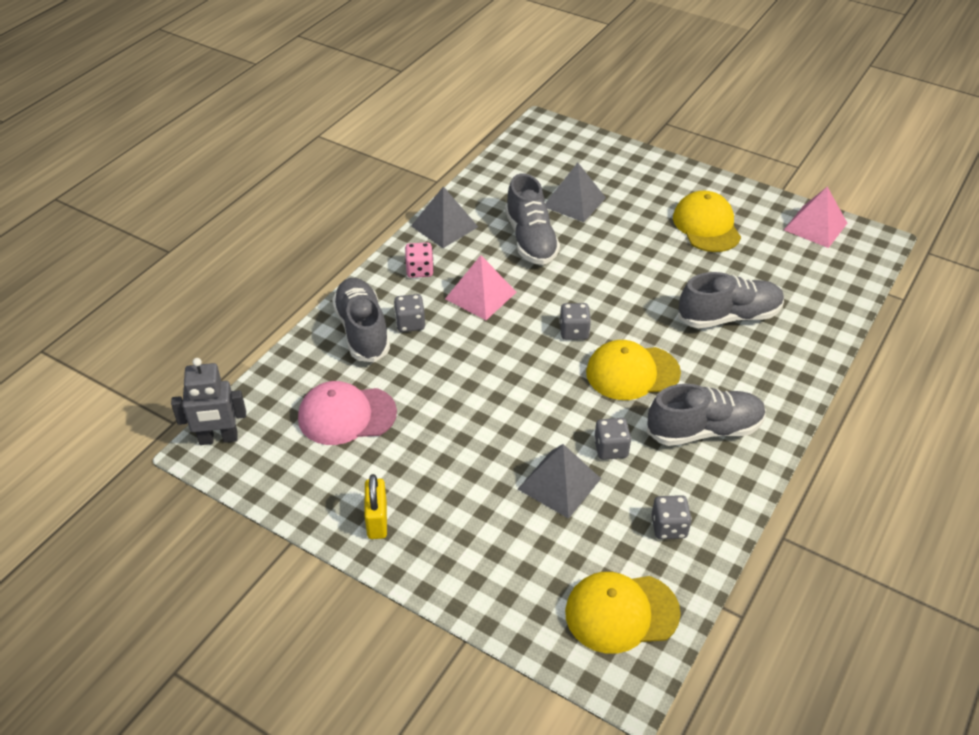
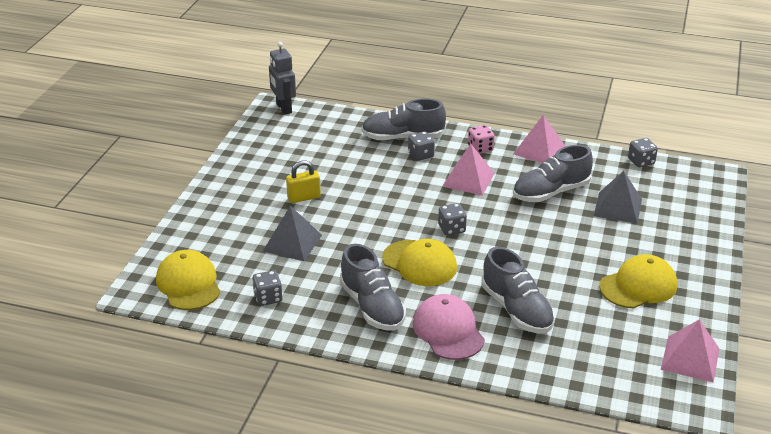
camera: 75 degrees right, 10 degrees down
(346, 415) = (321, 147): pink cap -> pink cap (448, 331)
(362, 331) = (403, 138): grey shoe -> grey shoe turned 150 degrees counterclockwise
(377, 520) = (237, 176): yellow padlock -> yellow padlock (304, 198)
(444, 226) = (539, 150): grey pyramid -> pink pyramid
(611, 449) = (334, 262): grey dice -> grey dice (641, 161)
(632, 373) = (419, 263): yellow cap -> yellow cap turned 150 degrees clockwise

